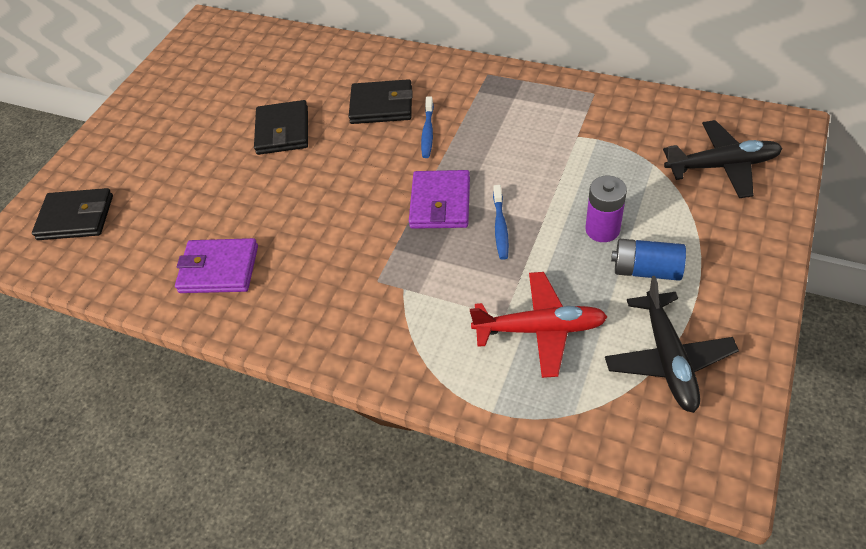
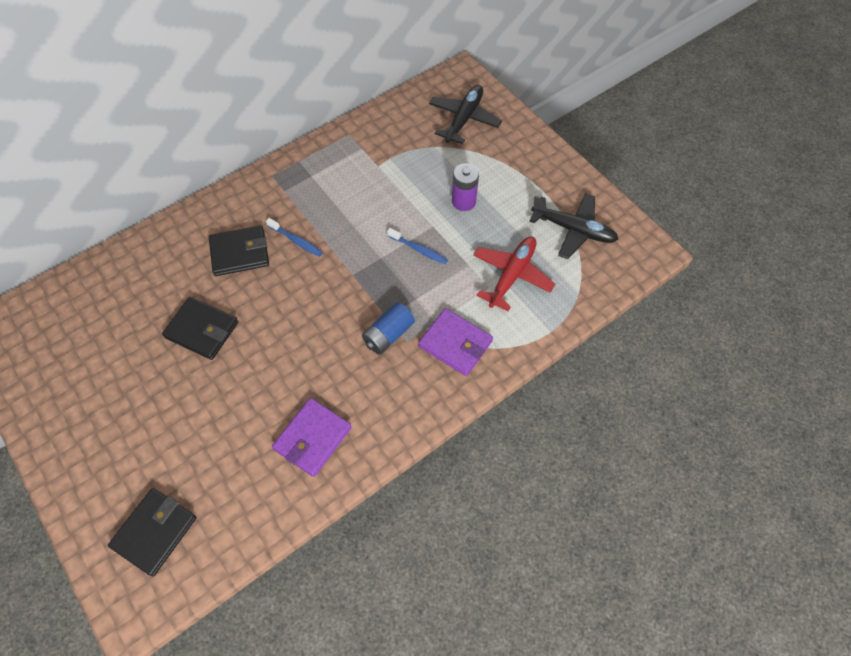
camera: 65 degrees left, 10 degrees up
(381, 105) = (240, 253): black wallet -> black wallet turned 45 degrees clockwise
(440, 203) = (369, 269): purple wallet -> purple wallet (455, 344)
(646, 270) = (509, 201): blue battery -> blue battery (388, 335)

